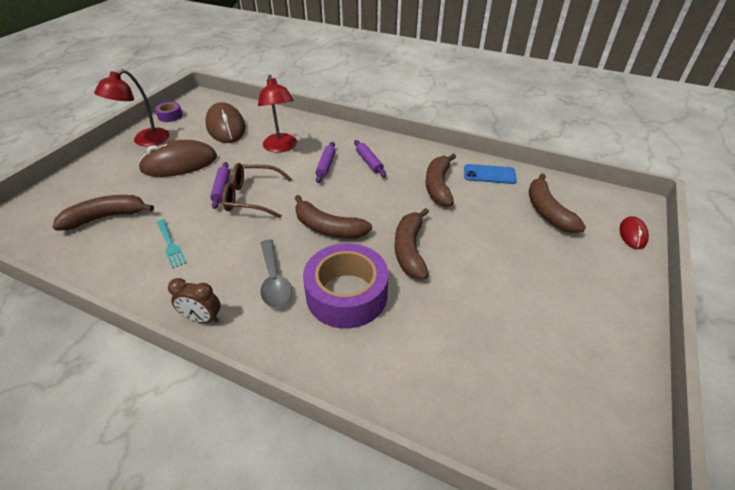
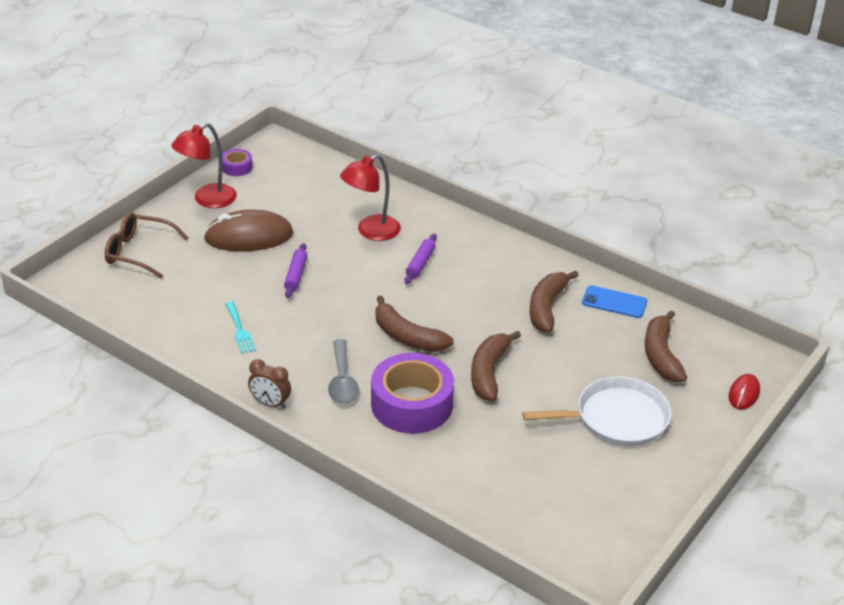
camera: 10 degrees right, 5 degrees down
(106, 217) = (171, 290): brown banana -> none
(226, 127) = (306, 193): brown mouse -> none
(251, 197) = (328, 290): brown glasses -> brown glasses (138, 252)
(281, 147) = (371, 232): red lamp -> red lamp turned 60 degrees clockwise
(369, 162) = (474, 266): purple rolling pin -> none
(540, 276) = (616, 418): none -> white pan

